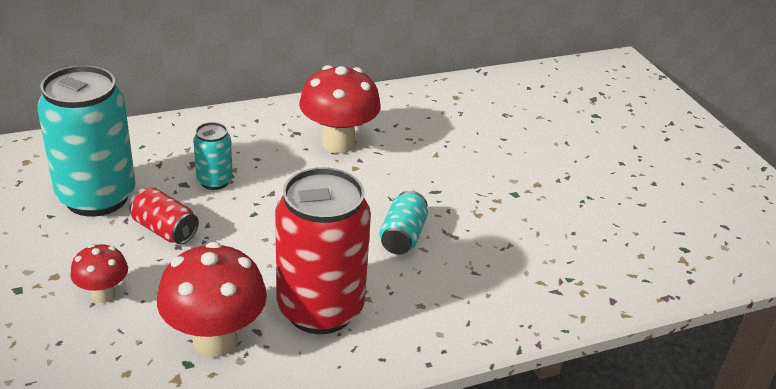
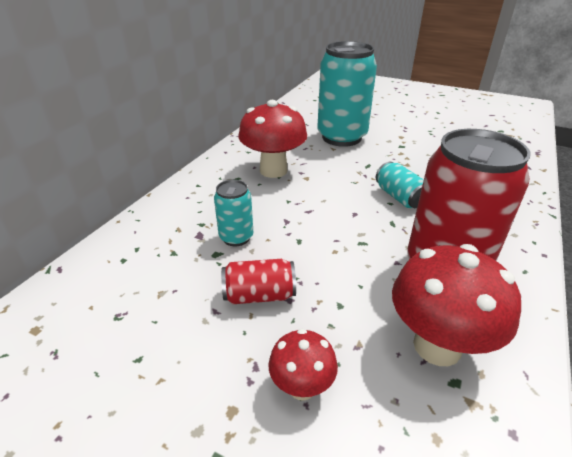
camera: 40 degrees left, 0 degrees up
(97, 197) = (160, 311): turquoise can -> turquoise can (341, 137)

